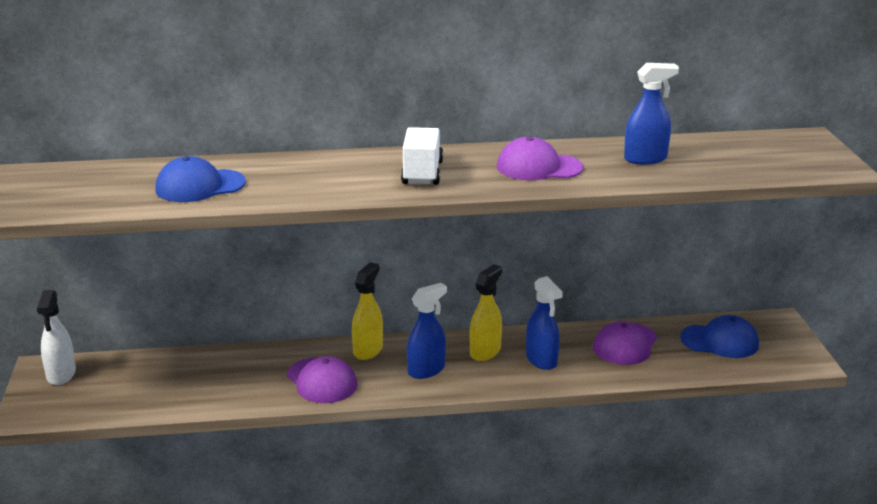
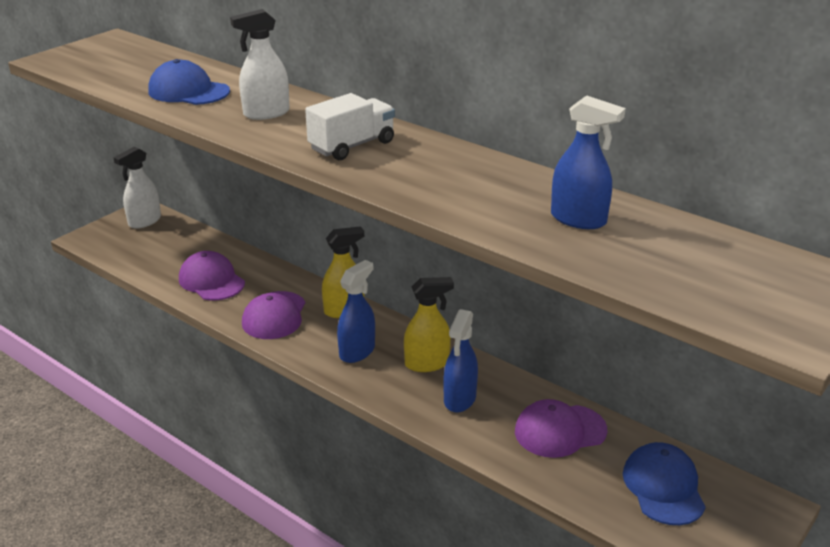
camera: 45 degrees right, 5 degrees up
(306, 177) = (266, 113): none -> white spray bottle
(426, 370) = (357, 351): blue spray bottle -> blue spray bottle turned 60 degrees counterclockwise
(539, 167) = (457, 182): purple cap -> purple cap (211, 281)
(719, 341) = (663, 487): blue cap -> blue cap turned 150 degrees counterclockwise

